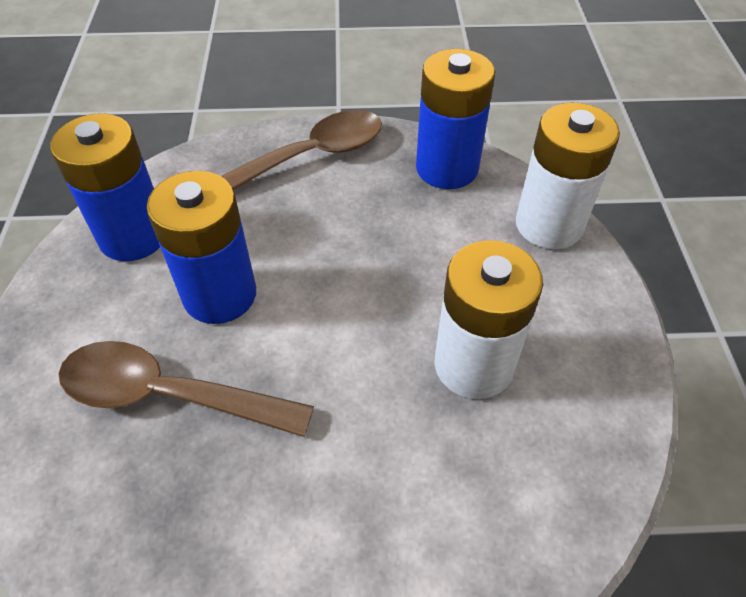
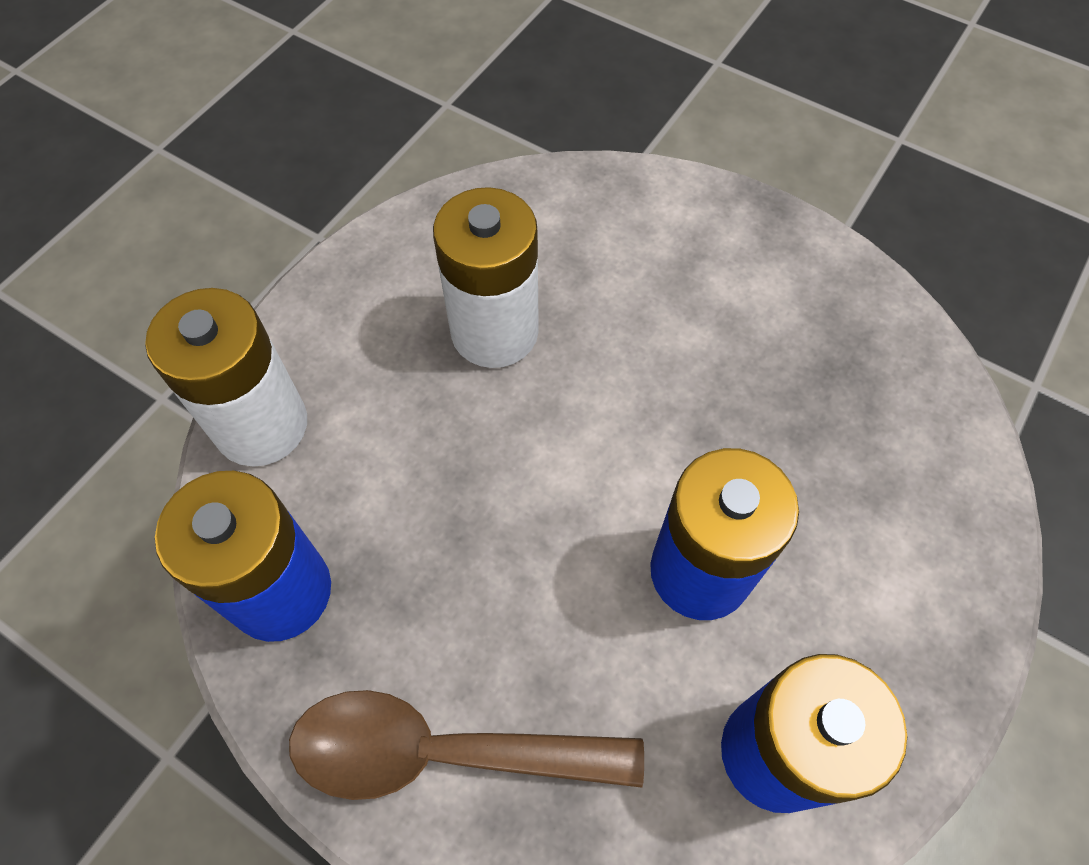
camera: 145 degrees left, 10 degrees up
(169, 395) = (808, 476): brown spoon -> none

